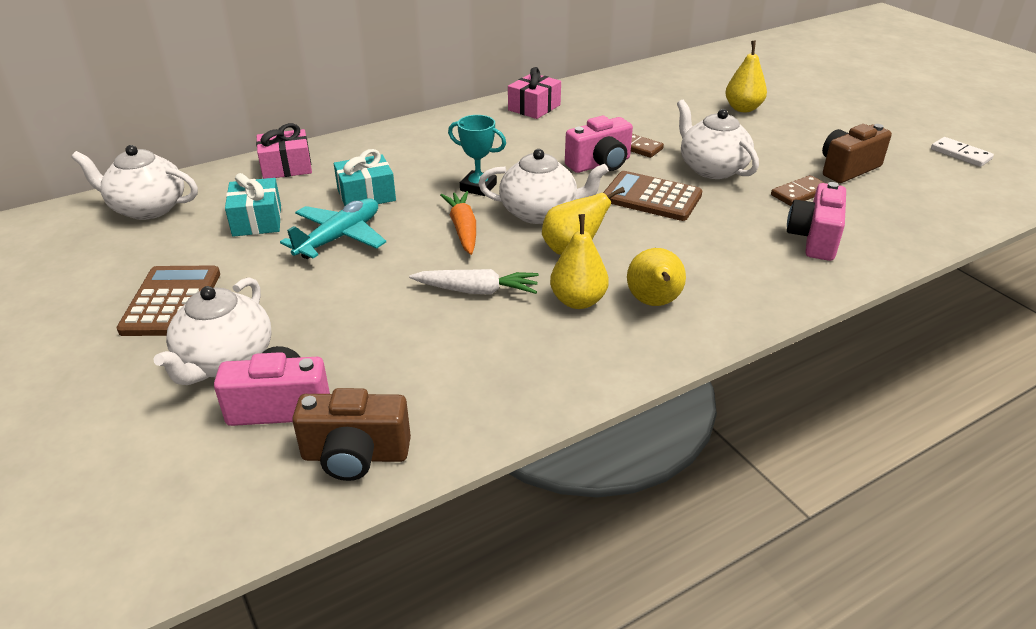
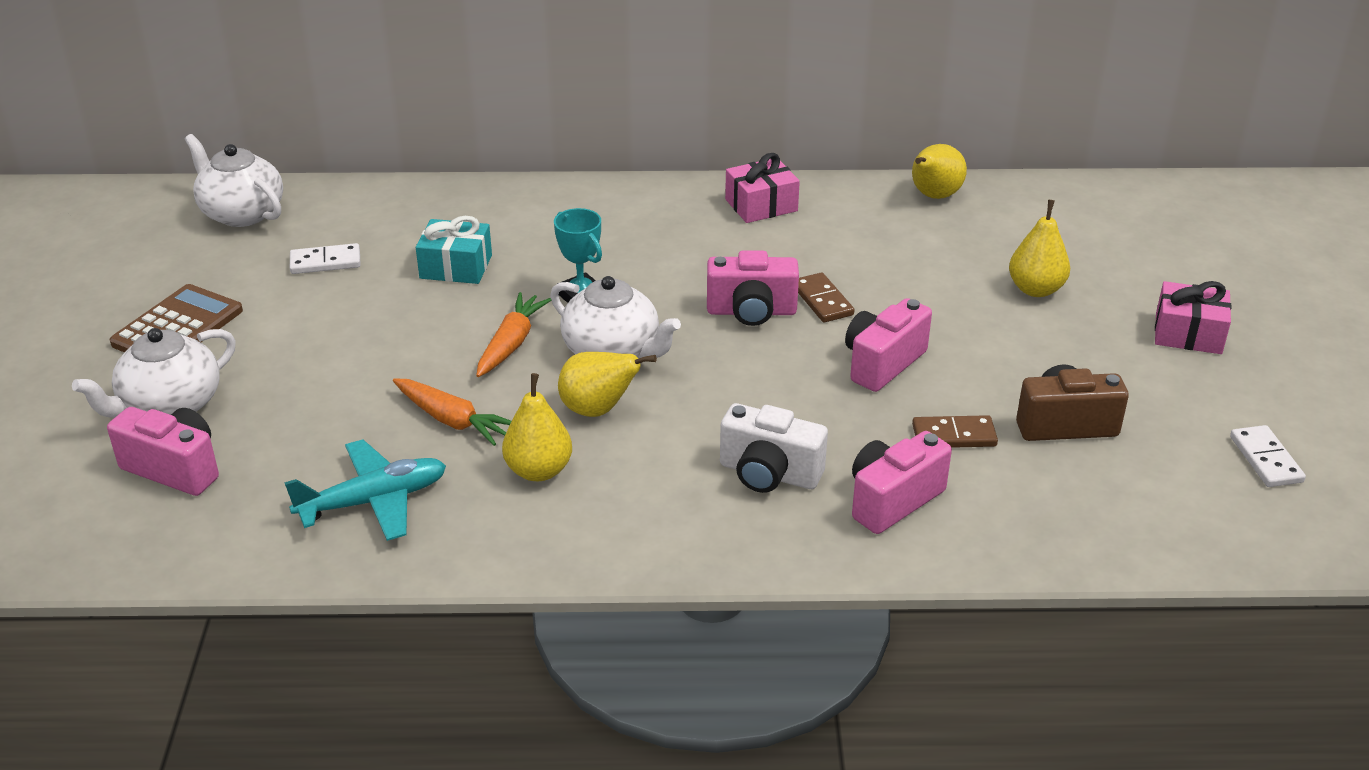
camera: 30 degrees right, 0 degrees up
(257, 220) = (325, 262): turquoise gift -> white domino
(286, 167) = (411, 204): pink gift -> pink gift (1188, 333)
(339, 238) = (382, 310): turquoise plane -> turquoise plane (373, 501)
(355, 455) = (191, 539): brown camera -> none
(476, 291) = (452, 420): white carrot -> orange carrot
(651, 197) = (761, 376): brown calculator -> none
(653, 303) = (613, 503): yellow pear -> yellow pear (933, 196)
(711, 169) = (882, 363): white teapot -> pink camera
(726, 250) = (769, 474): none -> white camera

